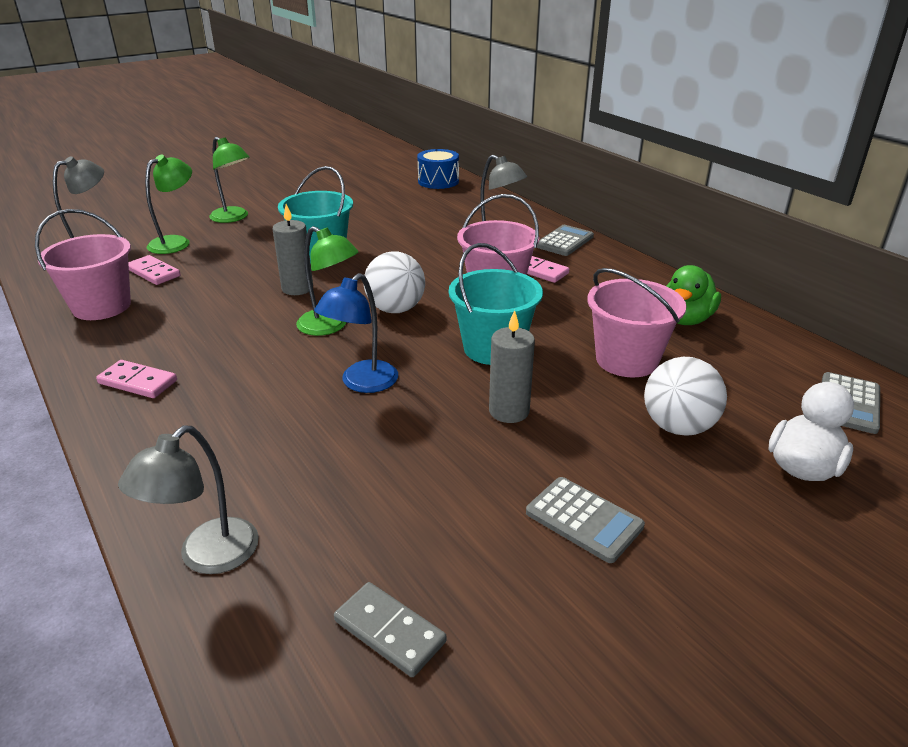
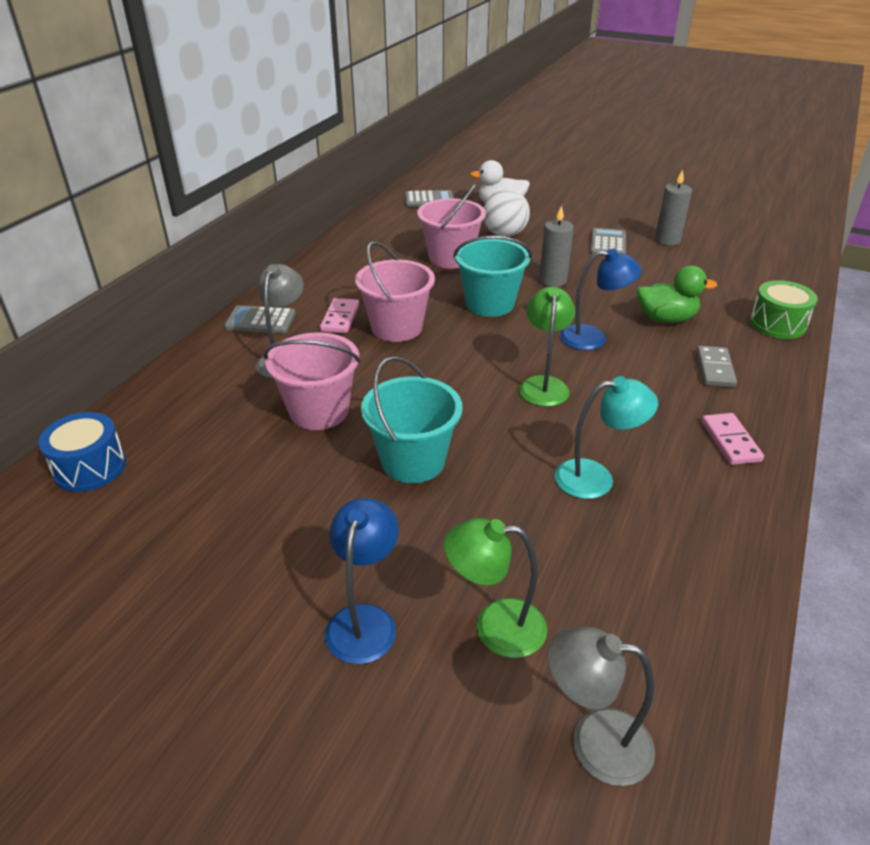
camera: 120 degrees left, 5 degrees up
(101, 306) = (689, 563): pink bucket -> pink bucket (319, 411)
(153, 272) = (586, 580): pink domino -> none
(207, 557) = (777, 324): grey lamp -> green drum
(208, 306) = (596, 478): none -> turquoise lamp
(234, 218) = (364, 620): green lamp -> blue lamp
(297, 288) = (502, 437): grey candle -> grey candle (667, 240)
(390, 631) = (729, 267): grey domino -> grey domino (715, 369)
(395, 309) = (480, 363): white ball -> none
(685, 319) = (373, 248): green duck -> green duck (666, 319)

